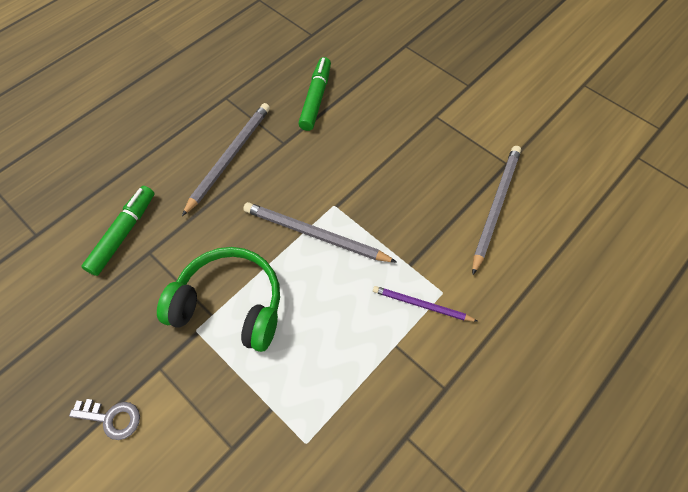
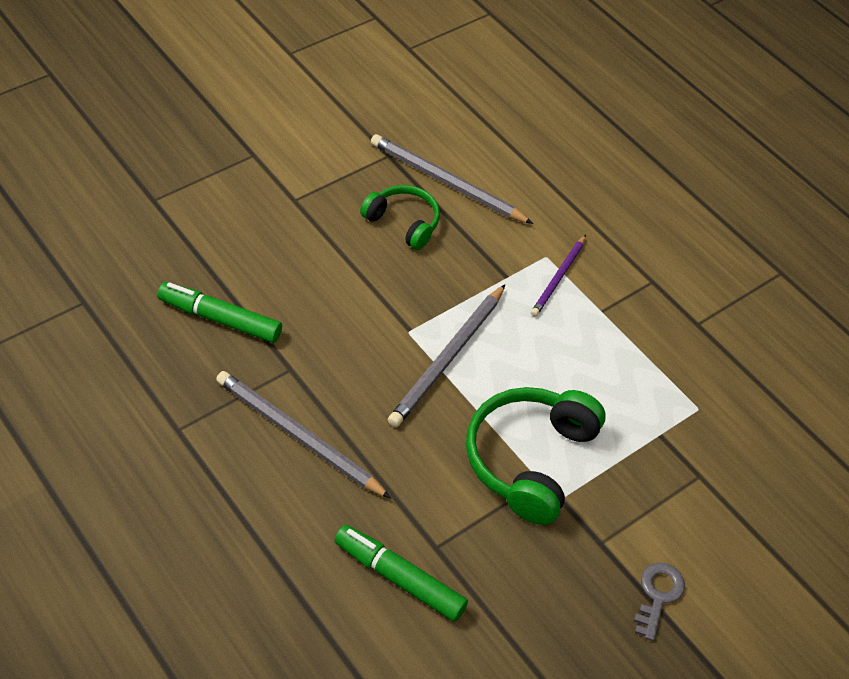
camera: 85 degrees left, 10 degrees down
(440, 184) = (403, 222): none -> green headphones

